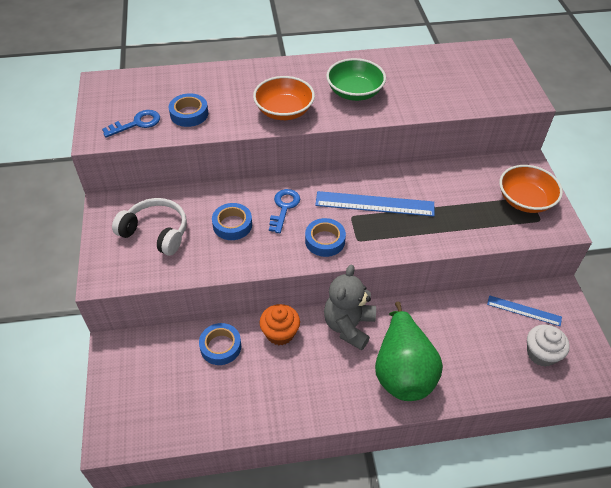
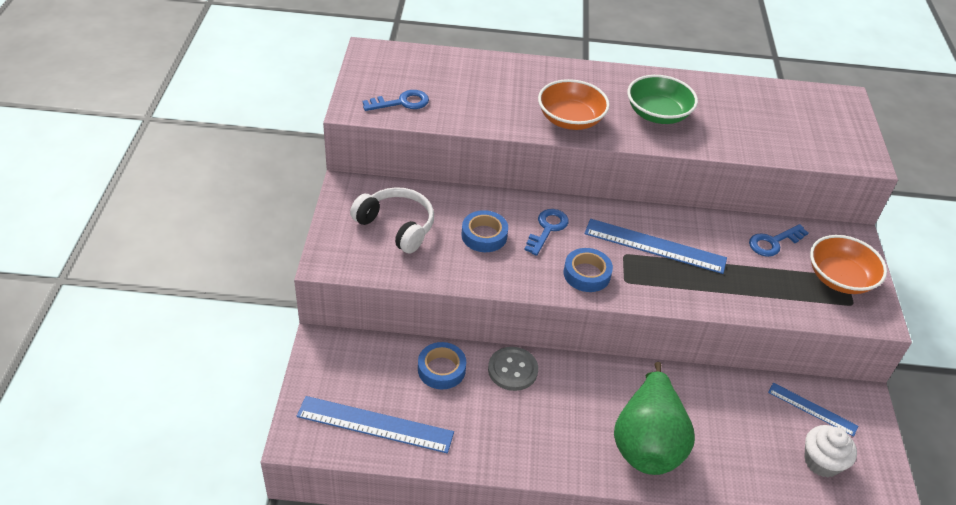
camera: 10 degrees right, 5 degrees down
(174, 410) = (375, 424): none -> blue ruler
(189, 114) = (461, 103): blue tape -> none
(280, 333) = (512, 370): orange cupcake -> grey button
(348, 326) = (594, 380): grey teddy bear -> none
(467, 180) = (773, 242): none -> blue key

